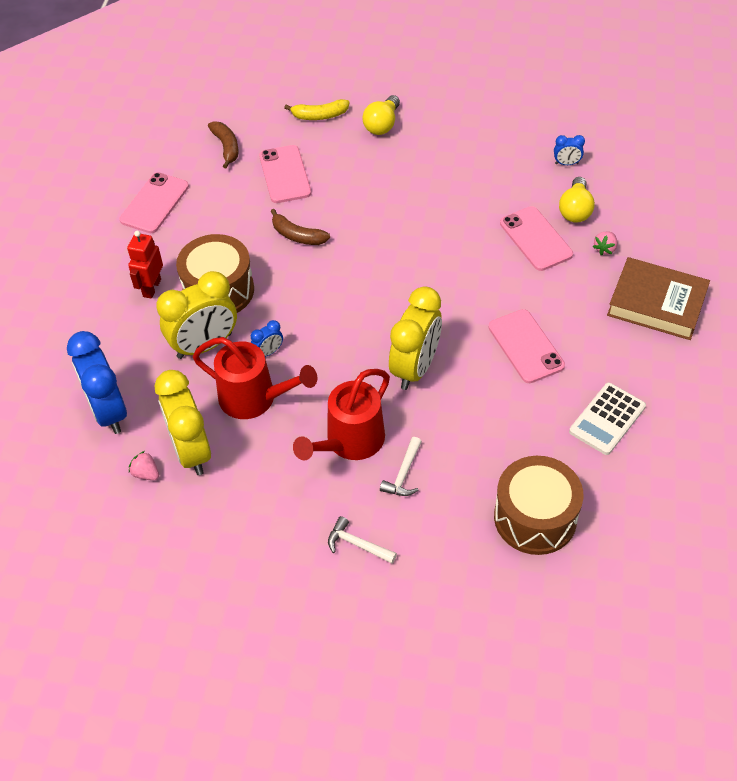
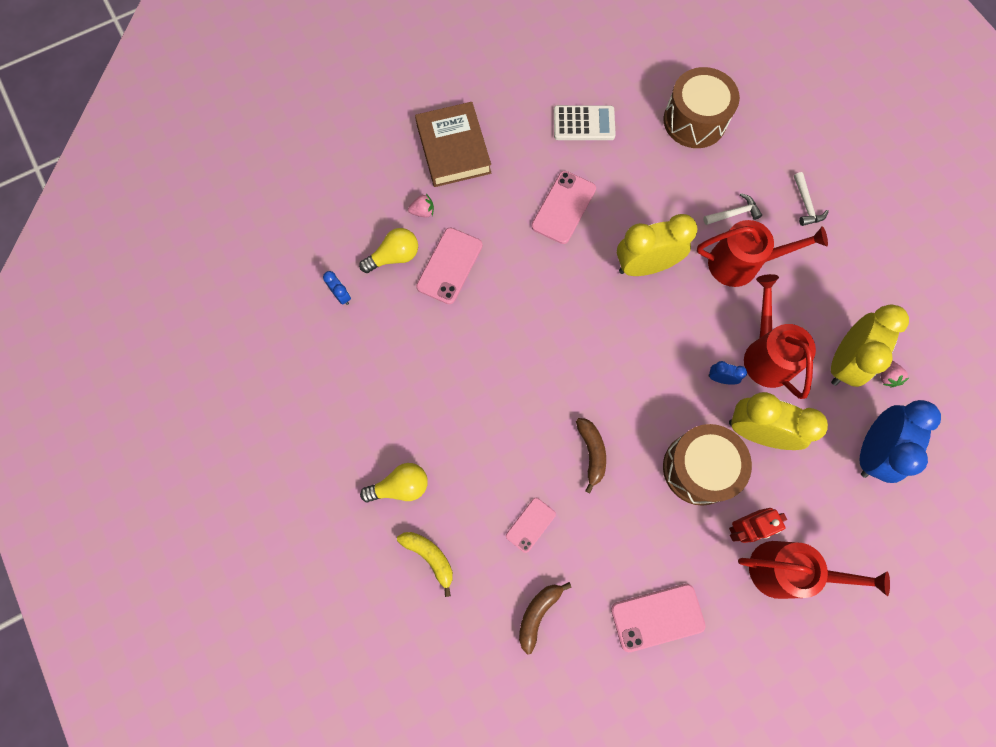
camera: 130 degrees left, 20 degrees up
(97, 292) = (786, 571): none -> red watering can
(285, 174) = (530, 525): pink phone -> pink phone, size x0.61

